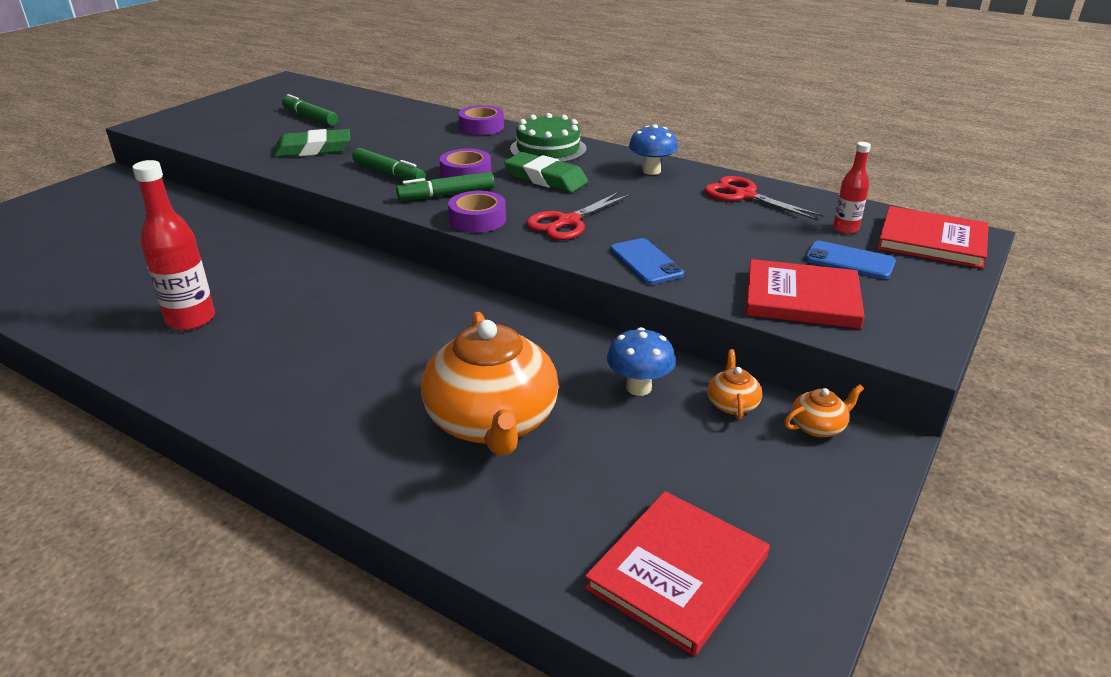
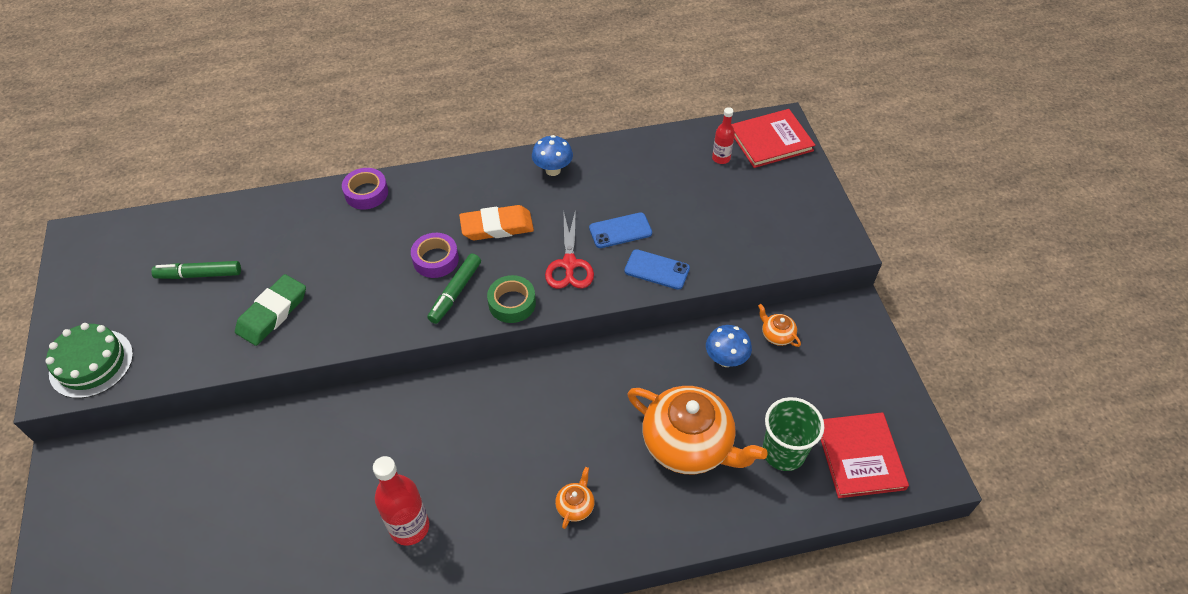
camera: 45 degrees left, 20 degrees up
(389, 174) = (380, 299): green marker -> none
(477, 219) = (512, 303): purple tape -> green tape
(545, 178) = (497, 227): green eraser -> orange eraser
(548, 149) = (453, 189): green cake -> green cake (91, 363)
(584, 499) = (783, 452): none -> green cup
(744, 195) = (636, 161): red scissors -> none
(801, 298) = (762, 242): red book -> none
(818, 426) = (825, 319): orange teapot -> orange teapot (575, 506)
(849, 261) = (751, 189): blue phone -> blue phone (620, 230)

